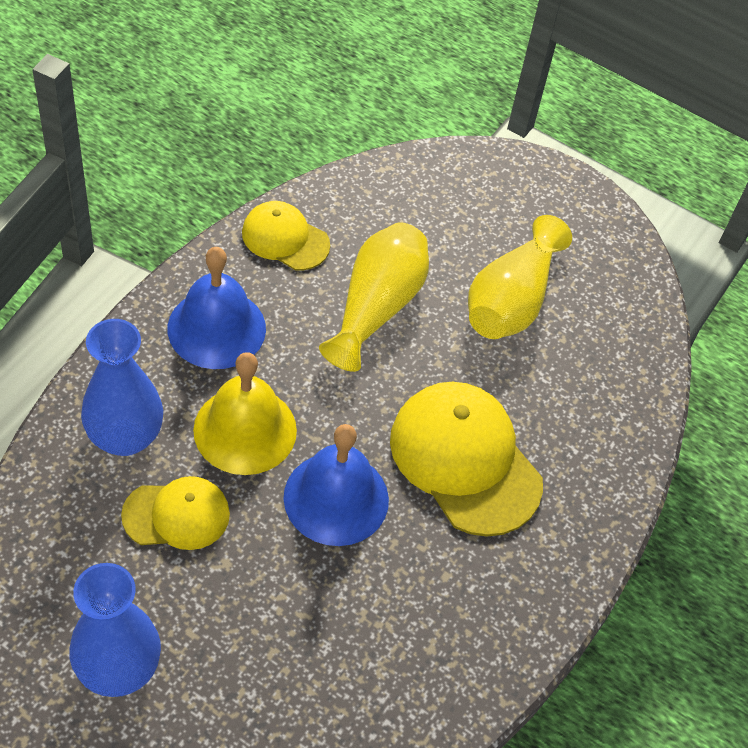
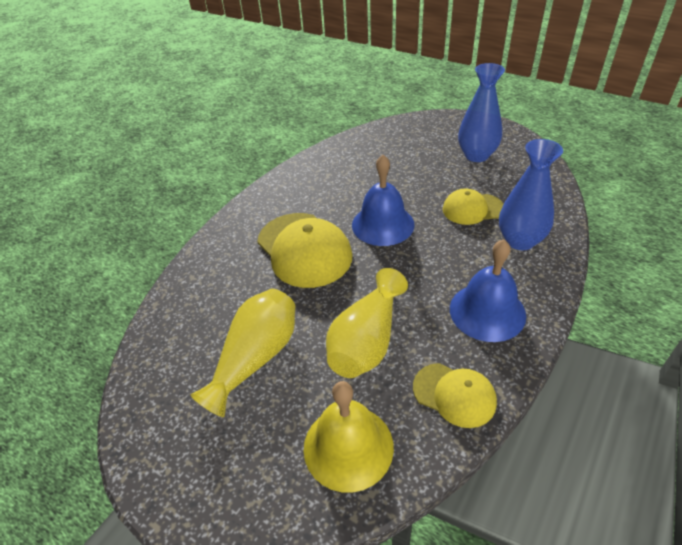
camera: 170 degrees left, 10 degrees down
(245, 430) = (446, 251): yellow bell -> yellow bell (348, 446)

